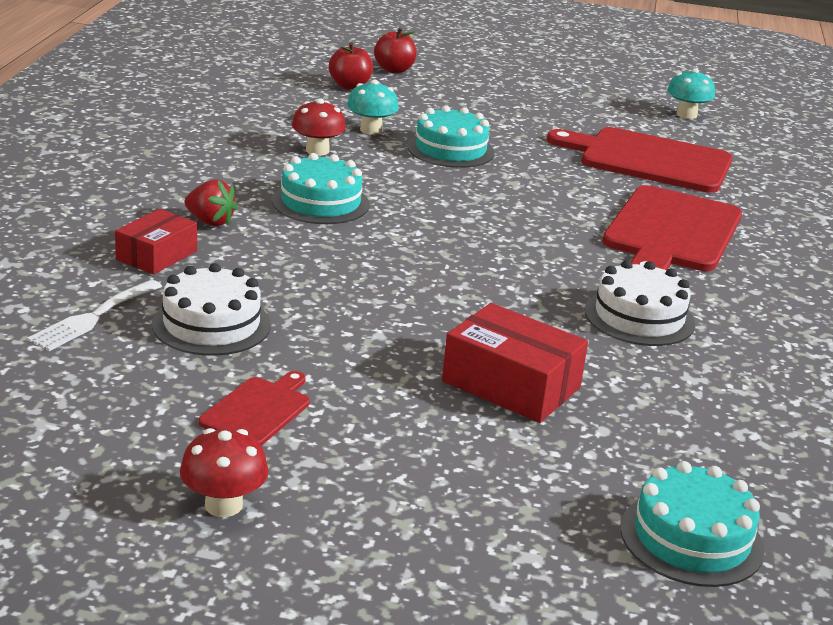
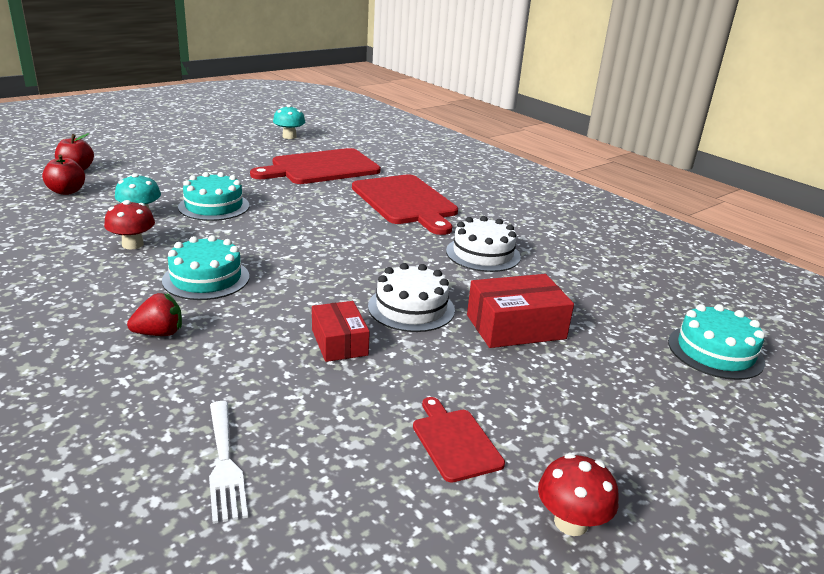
camera: 50 degrees left, 0 degrees up
(157, 255) = (172, 382): red box -> red box (339, 342)
(211, 324) = (312, 406): white cake -> white cake (411, 308)

